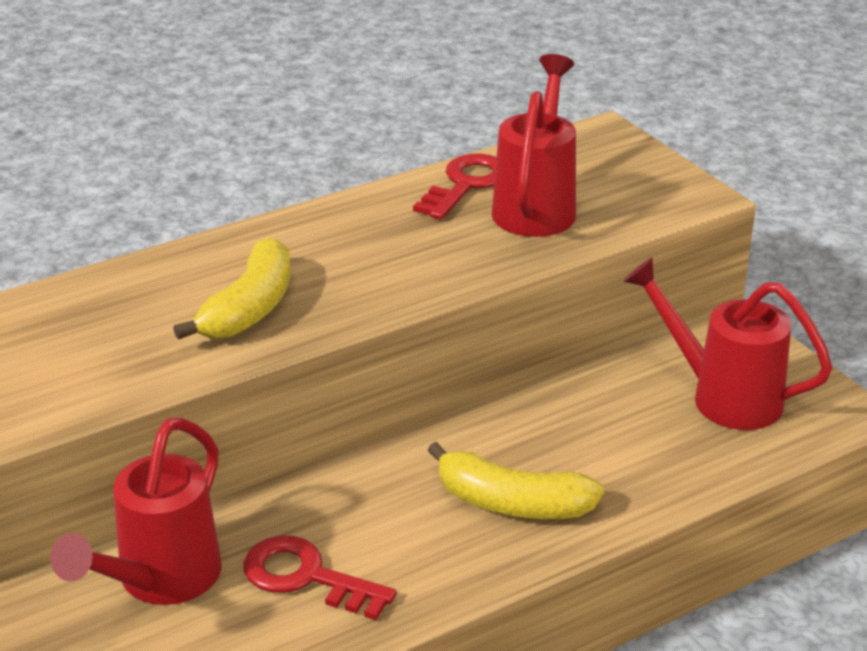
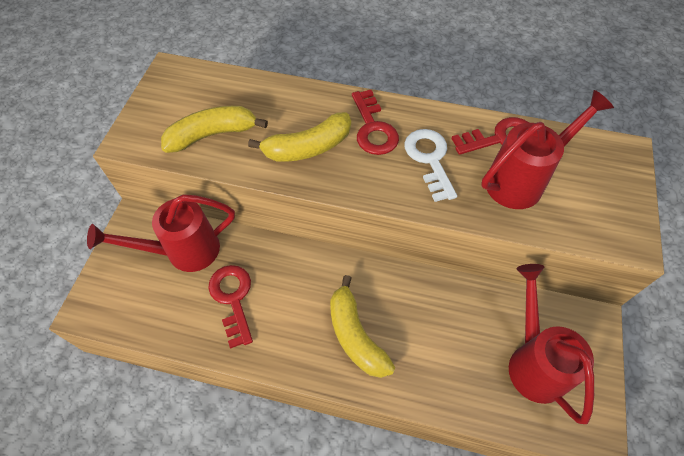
camera: 45 degrees right, 25 degrees up
(94, 366) = (212, 134): none -> yellow banana
(306, 250) = (373, 128): none -> red key
(414, 241) = (429, 159): none -> white key

